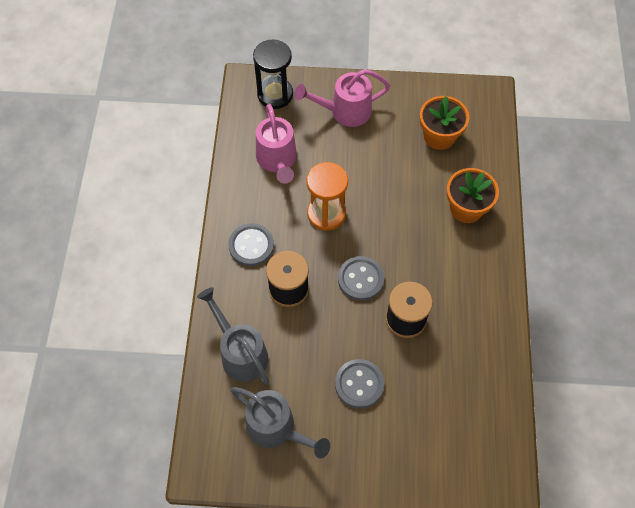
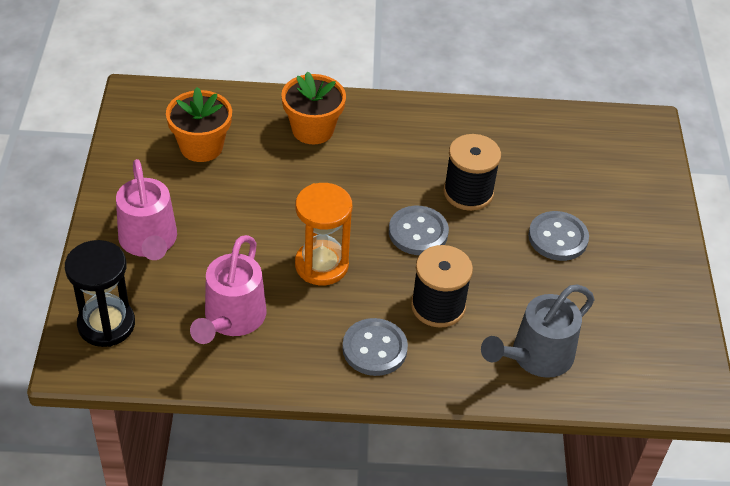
camera: 95 degrees left, 15 degrees down
(277, 161) = (231, 320): pink watering can -> pink watering can turned 120 degrees clockwise
(277, 429) = (628, 316): grey watering can -> none

